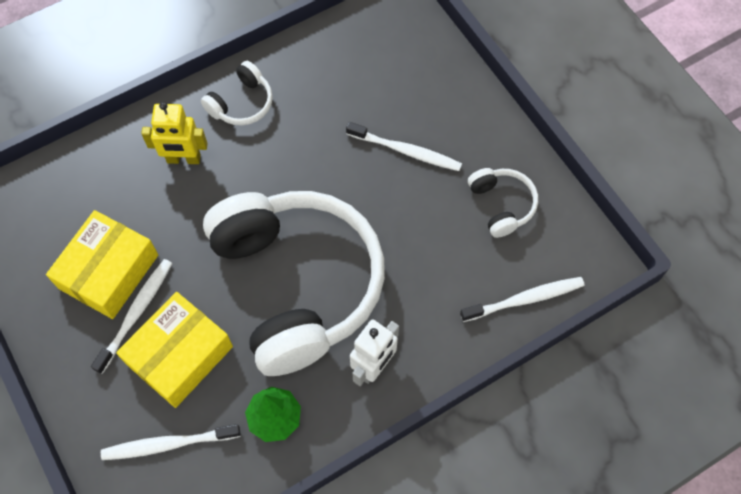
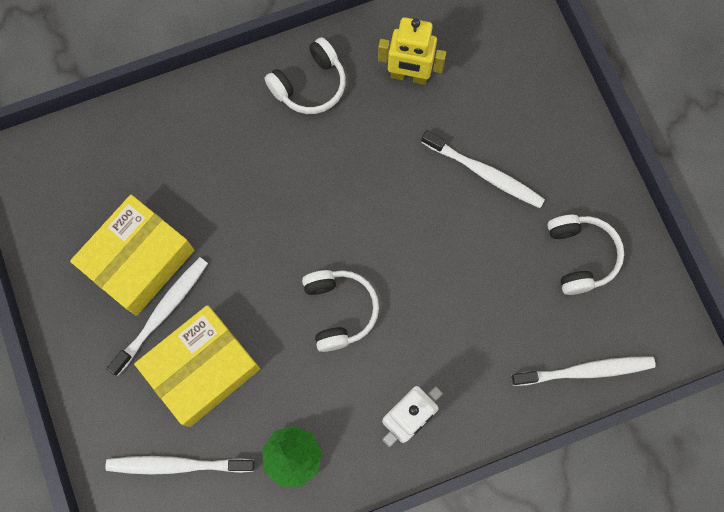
camera: 10 degrees right, 10 degrees up
(184, 159) = (236, 142): yellow robot -> yellow robot (409, 76)
(297, 284) = (339, 310): white headphones -> white headphones, size x0.41

